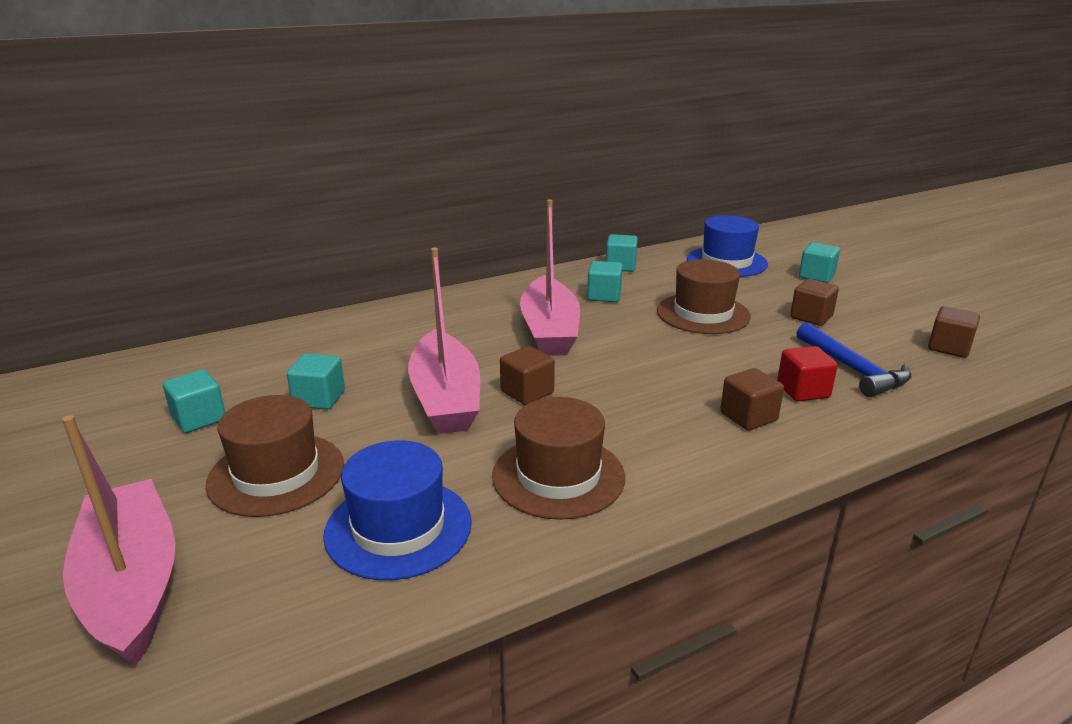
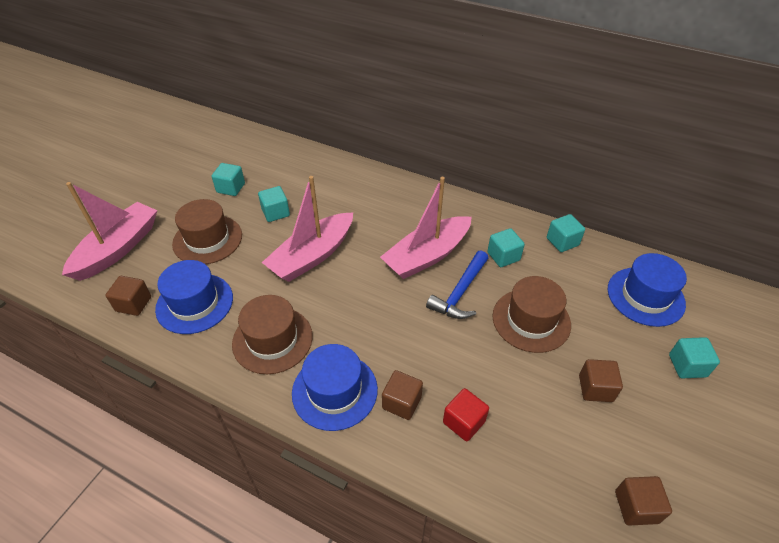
camera: 55 degrees right, 20 degrees up
(527, 392) = (345, 284): brown cube -> brown cube (133, 304)
(693, 455) = (334, 391): none -> blue hat
(853, 369) = (526, 445): blue hammer -> blue hammer (460, 293)

